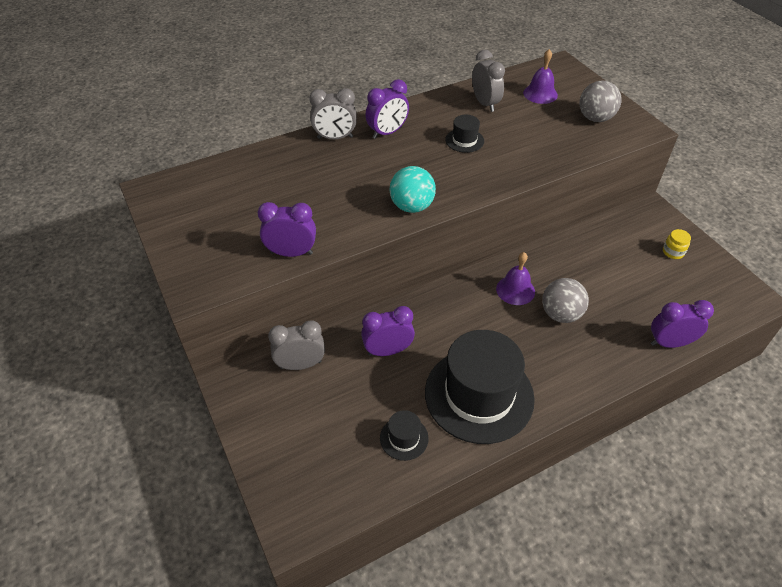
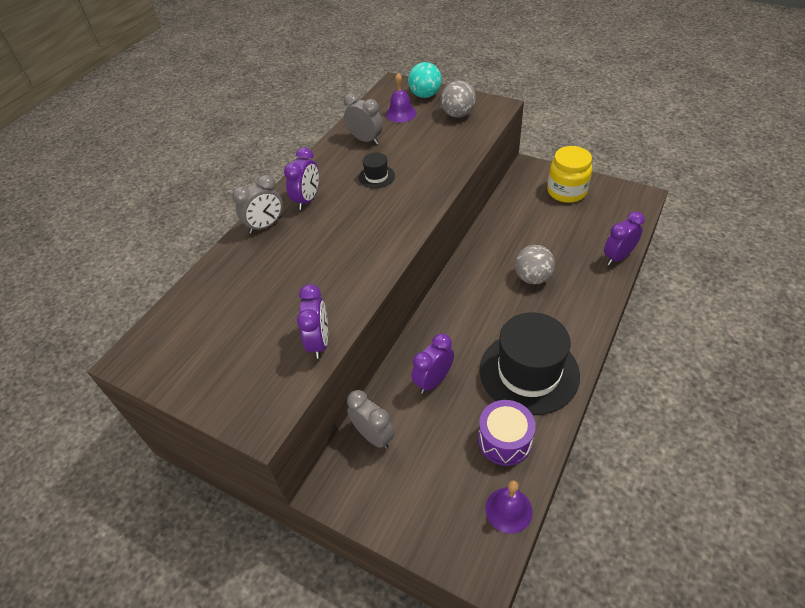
camera: 30 degrees left, 0 degrees up
(291, 253) = (319, 342): purple clock -> purple clock turned 120 degrees clockwise
(300, 364) = (373, 436): grey clock -> grey clock turned 90 degrees clockwise
(404, 438) = (504, 440): black hat -> purple drum
(412, 206) = (384, 250): turquoise ball -> turquoise ball (425, 95)
(515, 290) = (486, 277): purple bell -> purple bell (508, 510)
(673, 252) = (566, 191): yellow jar -> yellow jar, size x2.18

